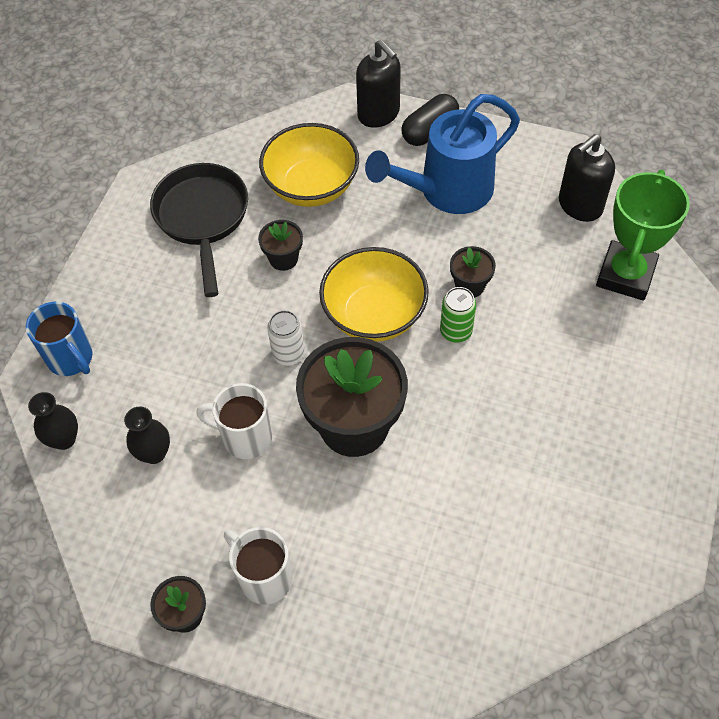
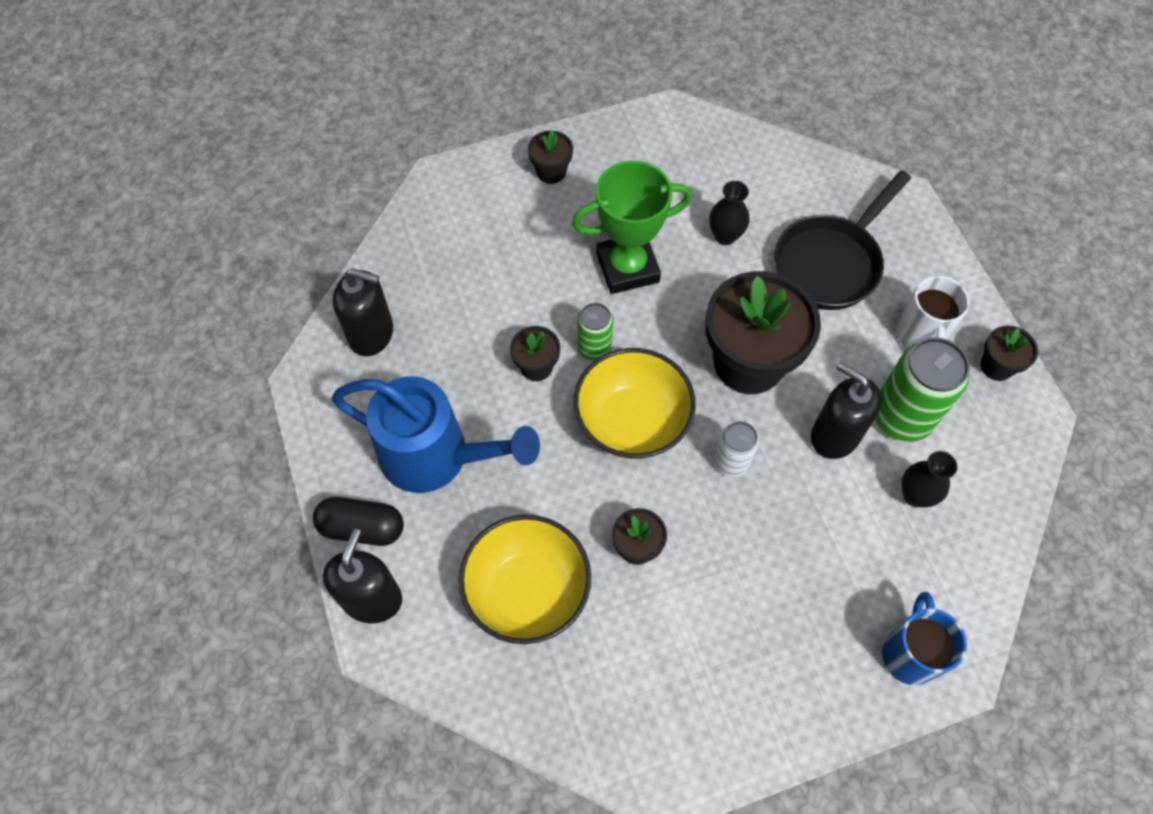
camera: 130 degrees left, 5 degrees up
(64, 439) = (977, 582): black vase -> black vase (725, 236)
(202, 218) = (654, 671): black pan -> black pan (831, 263)
(215, 498) = (901, 417): none -> green can
(245, 437) = (834, 435): white mug -> black soap dispenser
(625, 275) = (430, 258): green trophy -> green trophy (627, 267)
(660, 412) = (551, 172): none -> black flower pot

